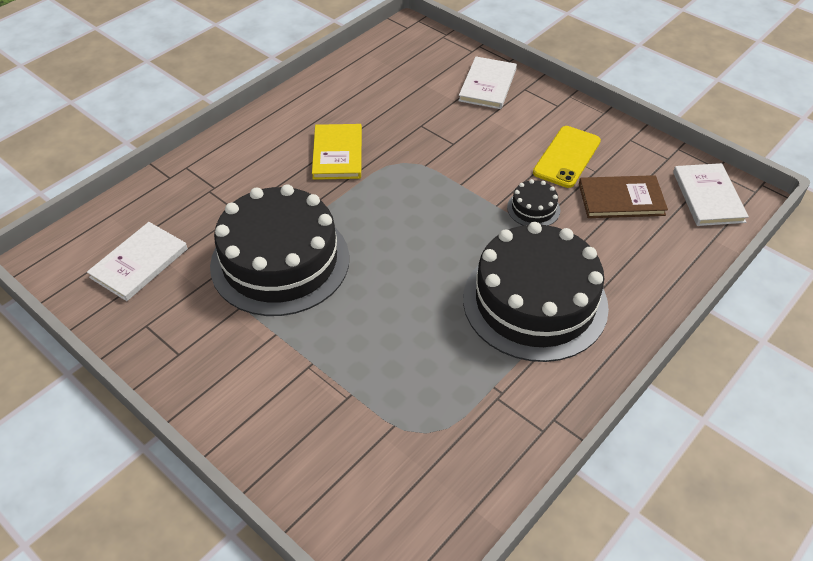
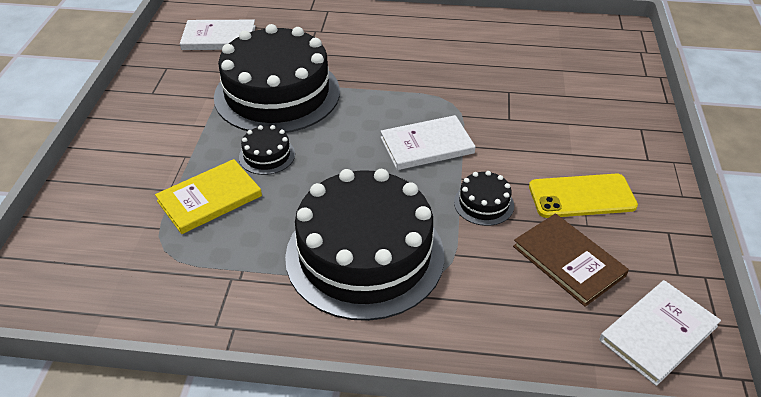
camera: 55 degrees right, 5 degrees down
(337, 154) = (420, 66): yellow book -> yellow book (209, 198)
(362, 307) = (267, 155): none -> black cake
(487, 85) = (613, 104): white book -> white book (427, 145)

